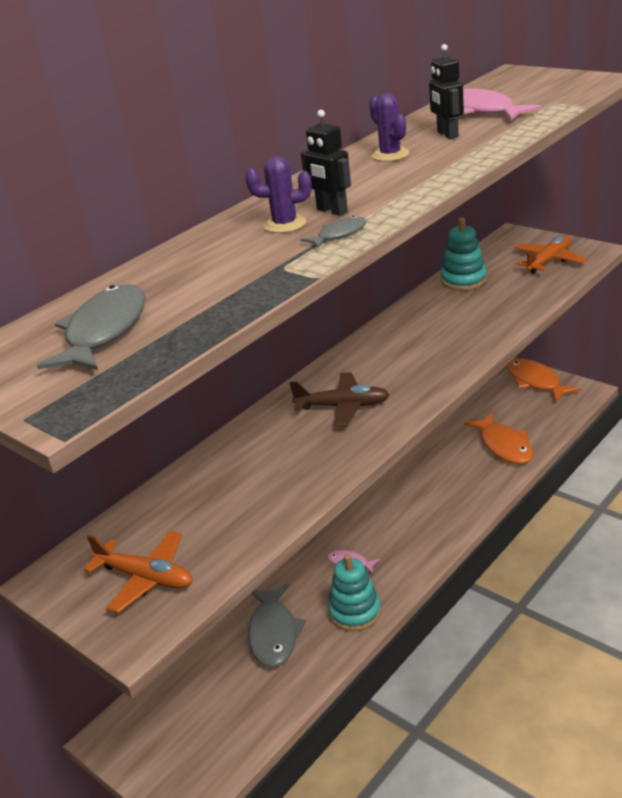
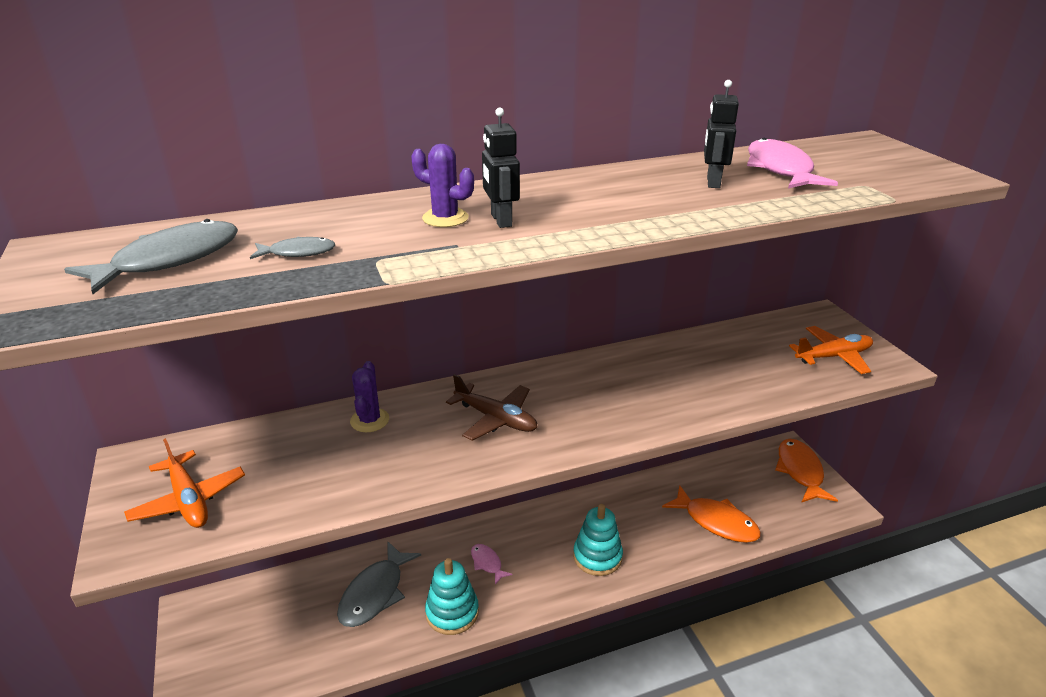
camera: 25 degrees right, 0 degrees up
(339, 235) = (470, 247): grey fish -> grey fish (298, 252)
(390, 155) = (632, 184): purple cactus -> purple cactus (369, 420)
(463, 280) = (728, 341): turquoise stacking toy -> turquoise stacking toy (597, 556)
(504, 446) = (716, 522): orange fish -> orange fish turned 60 degrees counterclockwise

